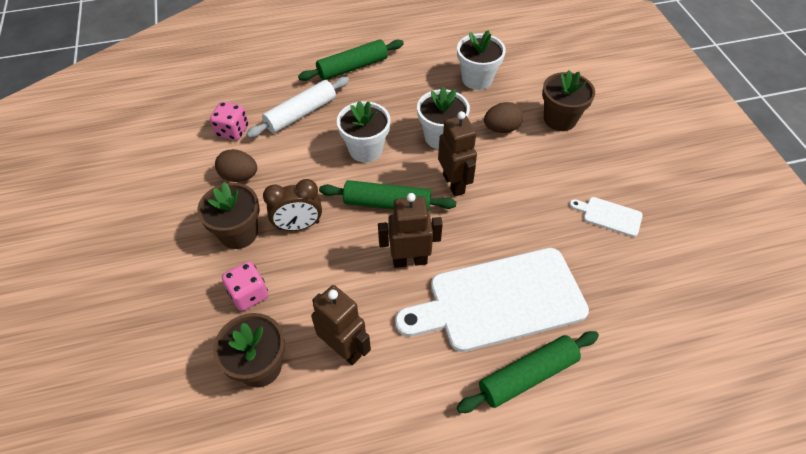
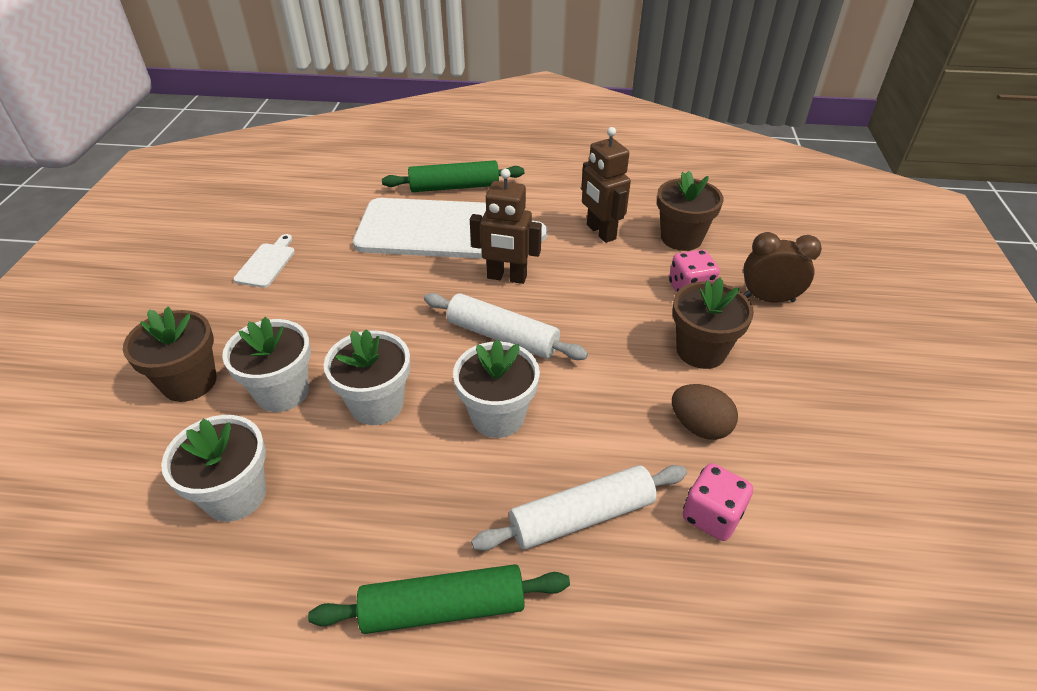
camera: 160 degrees left, 10 degrees down
(298, 226) = (622, 340): brown clock -> brown clock (768, 299)
(387, 204) = (502, 336): green rolling pin -> white rolling pin
(454, 184) = (406, 337): brown robot -> none
(501, 129) = (282, 392): brown egg -> white flower pot
(609, 216) = (267, 263): white cutting board -> white cutting board turned 120 degrees counterclockwise

